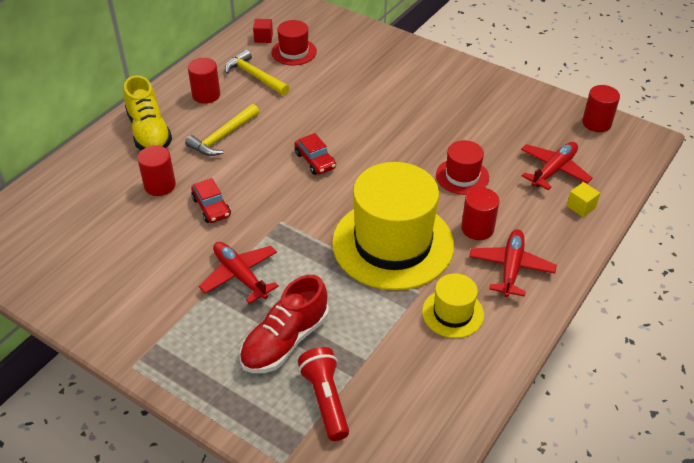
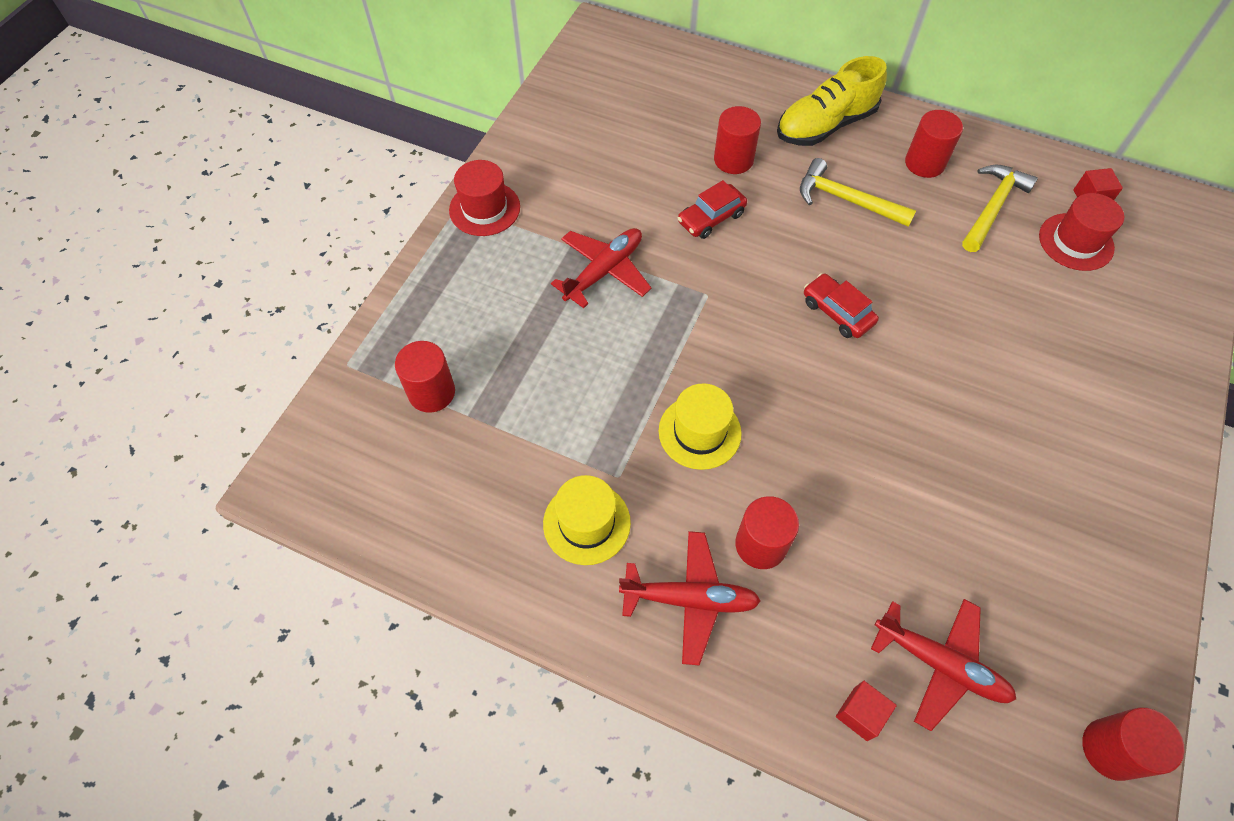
camera: 80 degrees right, 15 degrees up
(285, 341) = (511, 336): red shoe -> none
(315, 161) = (837, 312): red car -> red car turned 90 degrees clockwise
(325, 399) = (431, 392): red flashlight -> red cylinder
(392, 243) = (699, 432): yellow hat -> yellow hat, size x0.47
(462, 176) = (872, 513): red hat -> red hat (484, 208)
(581, 207) = (860, 714): yellow cube -> red cube

